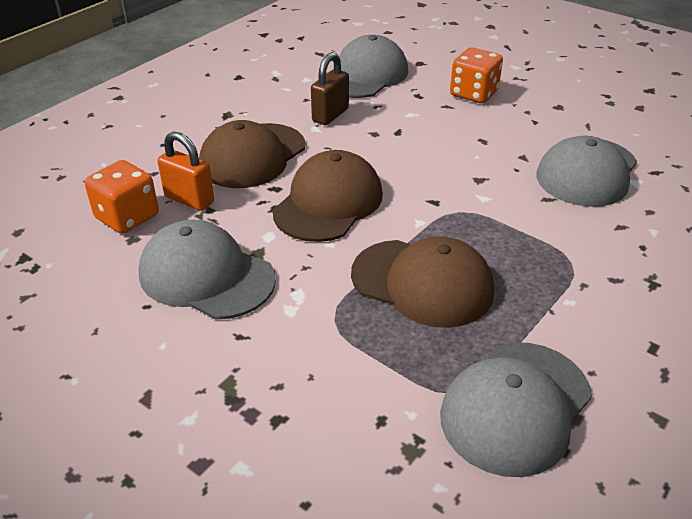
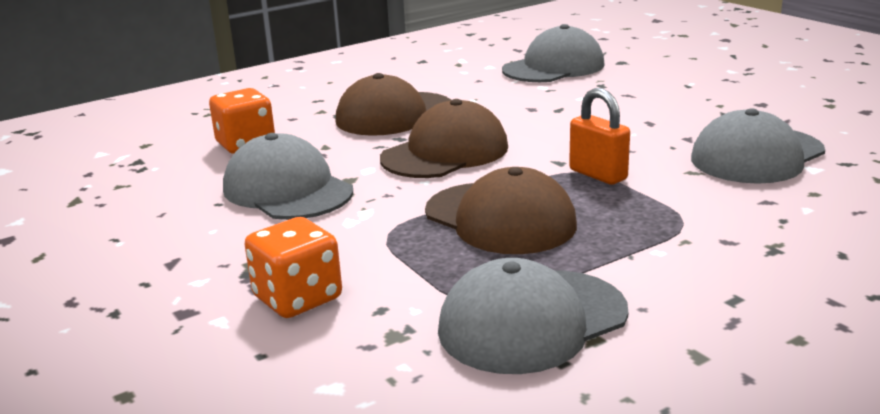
camera: 20 degrees right, 15 degrees down
(189, 199) = (311, 138): orange padlock -> orange padlock (598, 174)
(330, 115) = (495, 93): brown padlock -> none
(473, 94) = (665, 88): orange dice -> orange dice (297, 298)

